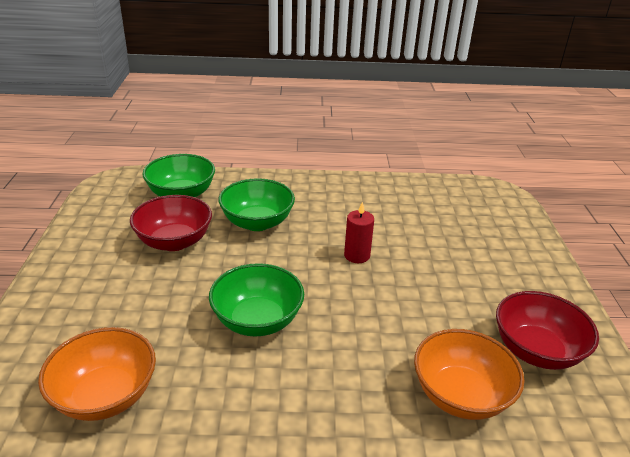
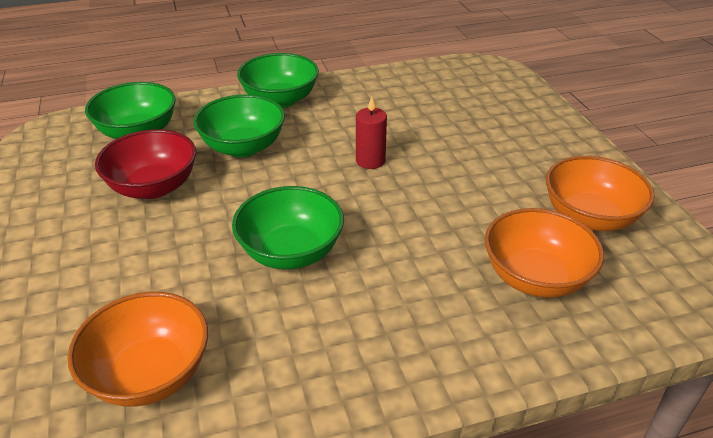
camera: 15 degrees left, 5 degrees up
(304, 188) = (280, 100): none -> green bowl
(536, 351) = (589, 217): red bowl -> orange bowl

